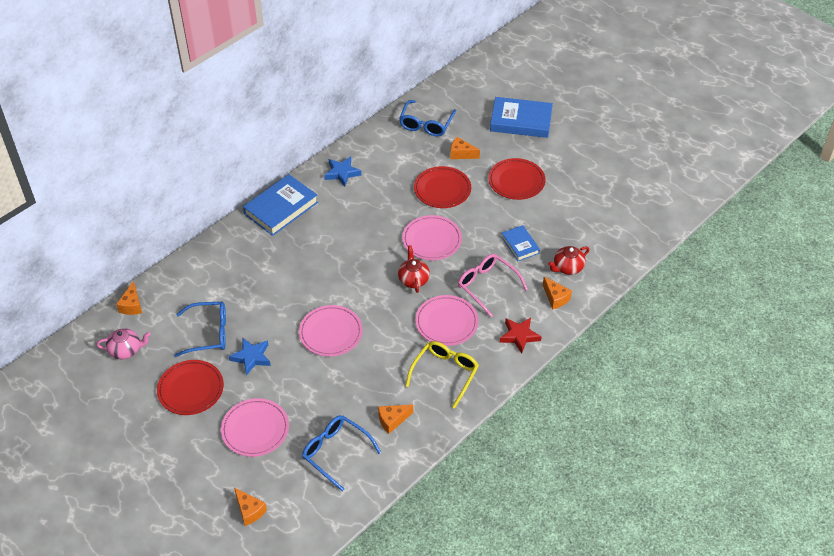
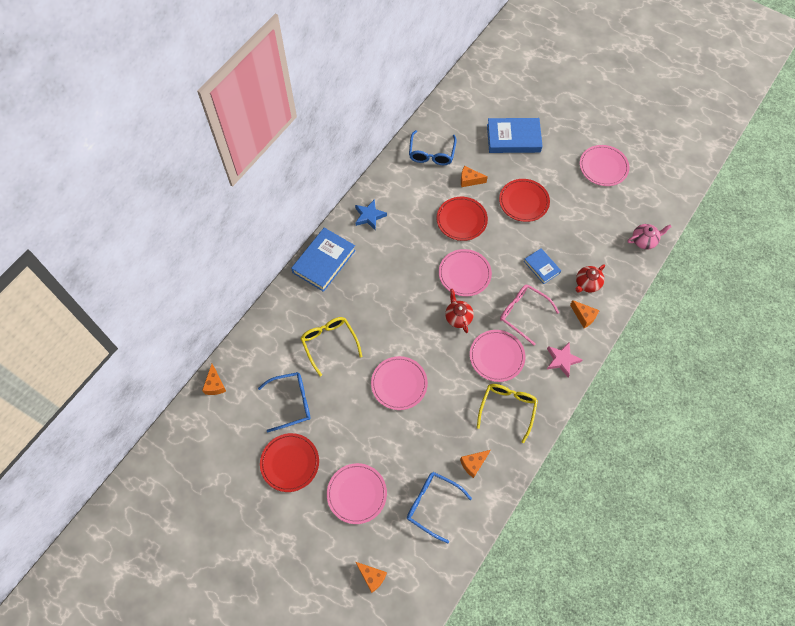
camera: 10 degrees left, 15 degrees up
(126, 350) = (221, 432): pink teapot -> pink teapot (644, 241)
(251, 357) = (335, 421): blue star -> none
(265, 284) = (329, 343): none -> yellow glasses
(519, 336) = (562, 360): red star -> pink star
(615, 160) = (603, 167): none -> pink plate

